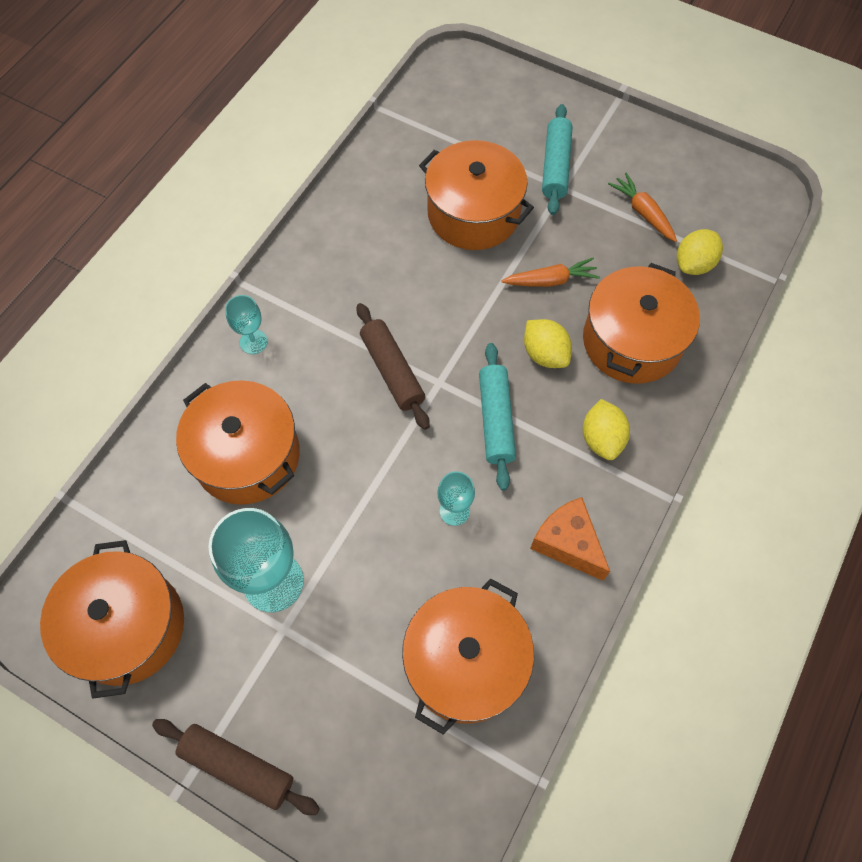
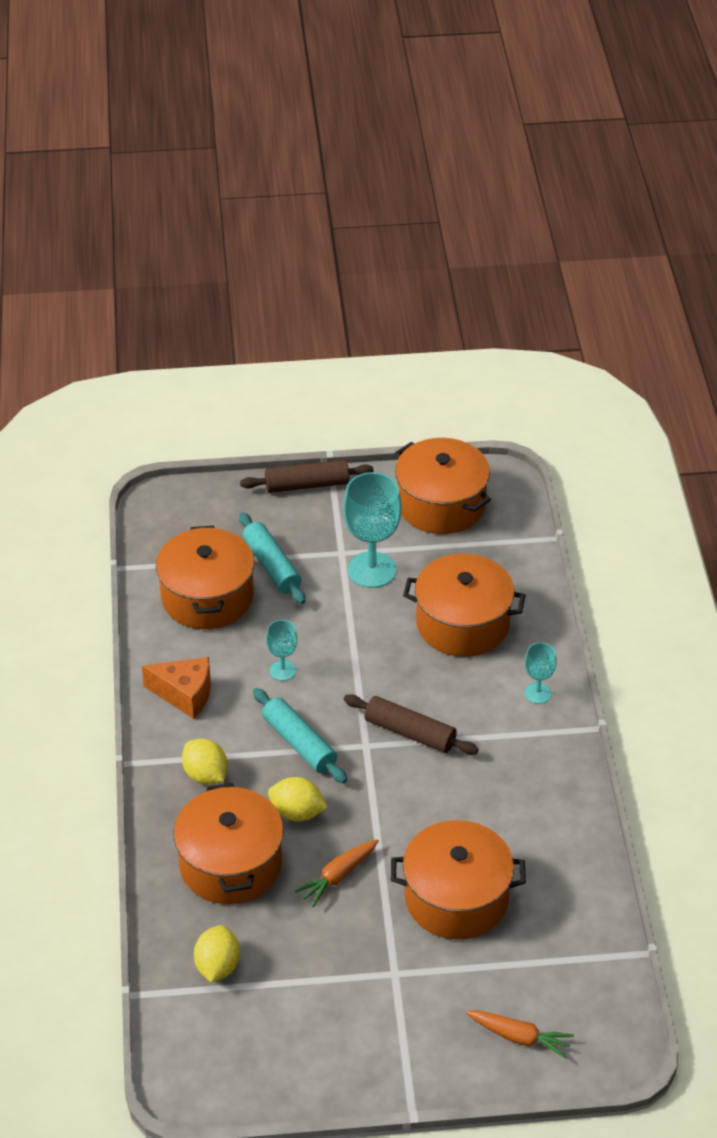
camera: 145 degrees right, 20 degrees down
(556, 166) = (418, 992): turquoise rolling pin -> turquoise rolling pin (271, 566)
(643, 212) = (299, 992): orange carrot -> orange carrot (519, 1037)

